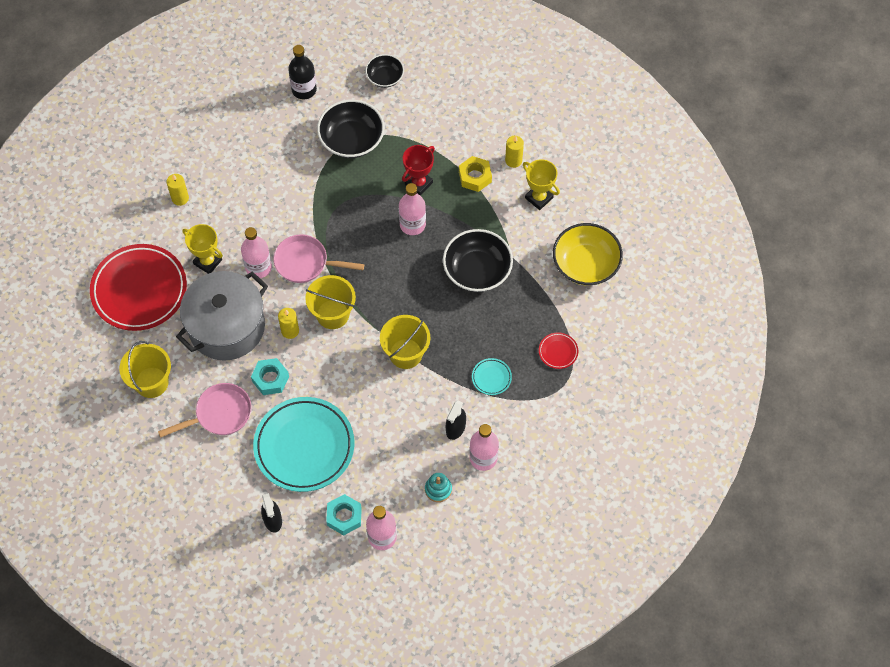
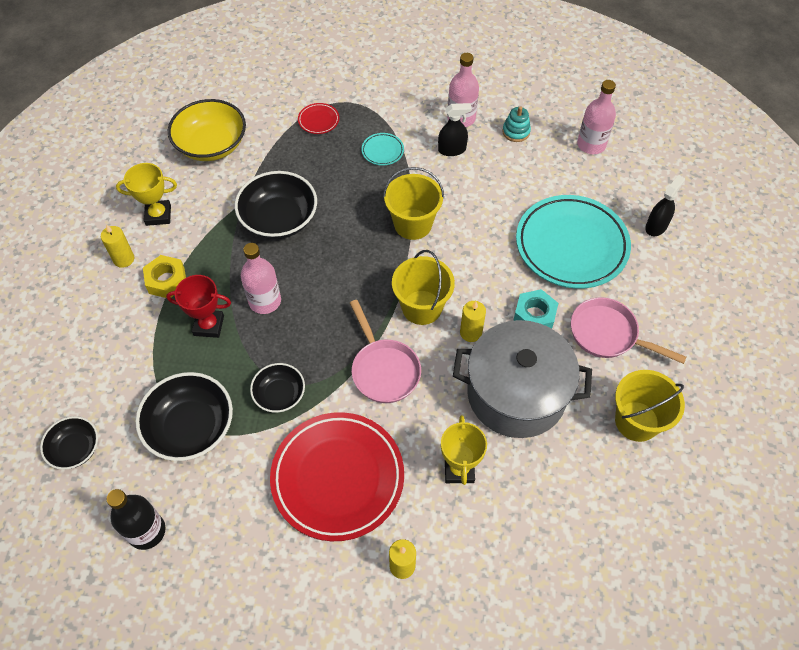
camera: 125 degrees left, 5 degrees down
(139, 290) = (551, 518): red plate -> red plate (338, 478)
(258, 267) = (424, 412): pink bottle -> none
(335, 196) = (279, 395): none -> black bowl
(344, 516) = (601, 179): turquoise nut -> none
(539, 198) = (158, 215): yellow trophy -> yellow trophy turned 75 degrees clockwise

